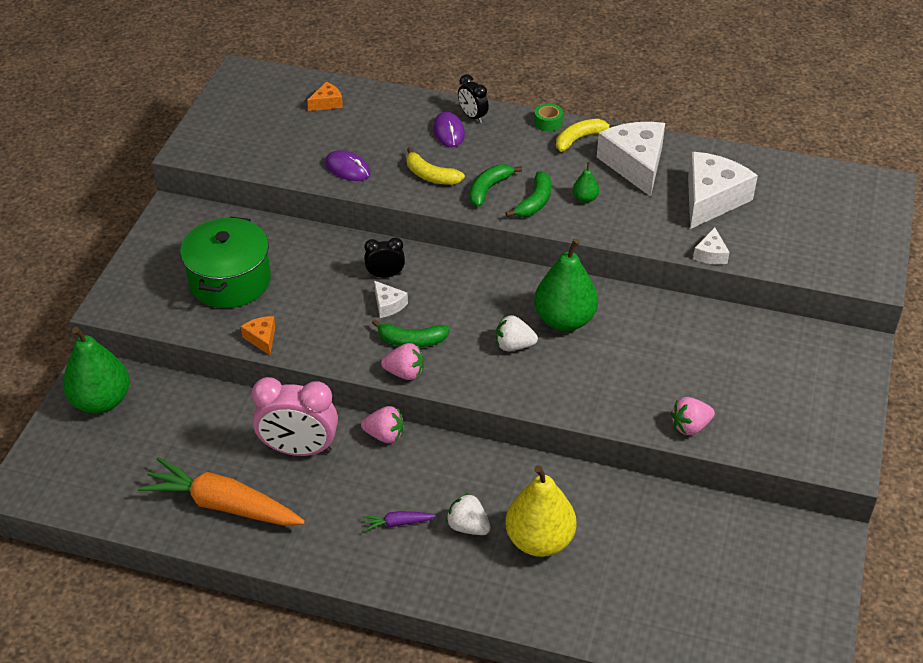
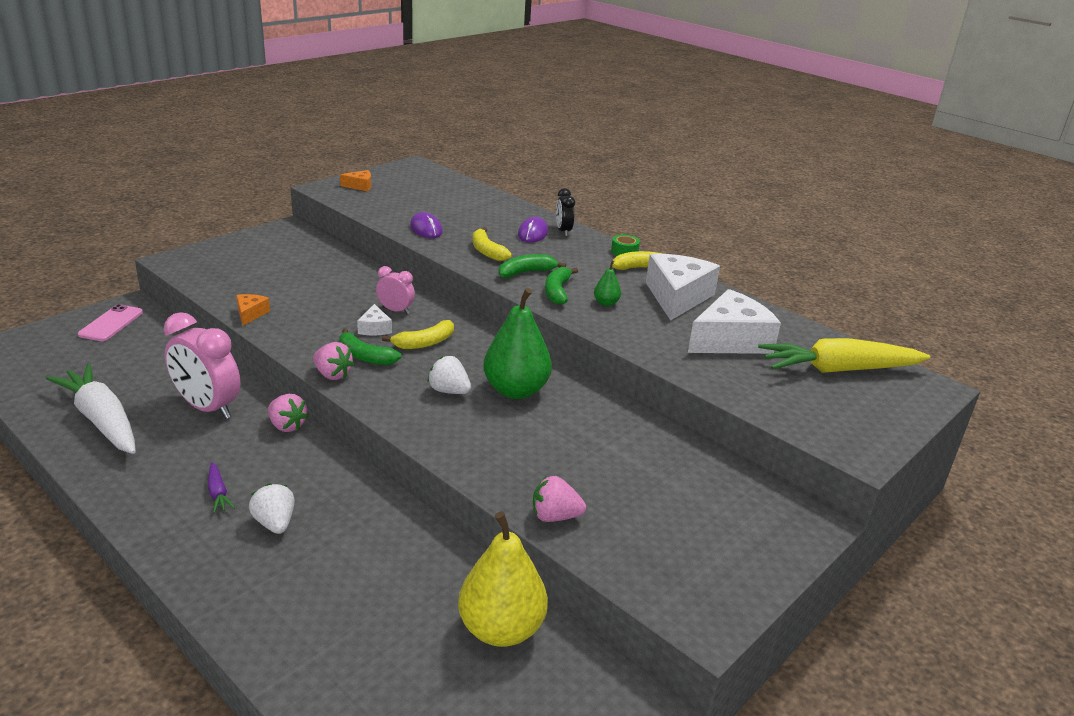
camera: 25 degrees right, 15 degrees down
(101, 401) = (111, 323): green pear -> pink phone
(222, 505) = (101, 420): orange carrot -> white carrot
(230, 280) = (274, 275): green pot -> none
(327, 103) = (457, 194): orange cheese -> orange cheese (360, 186)
(385, 275) = (395, 310): black clock -> pink clock
(397, 523) = (218, 493): purple carrot -> purple carrot turned 135 degrees counterclockwise
(446, 302) = (424, 343): none -> yellow banana
(534, 202) = (557, 291): green banana -> green banana turned 135 degrees clockwise
(539, 540) = (326, 564): yellow pear -> yellow pear (501, 629)
(710, 254) = (690, 376): white cheese -> none
(809, 197) = (838, 370): none -> yellow carrot

